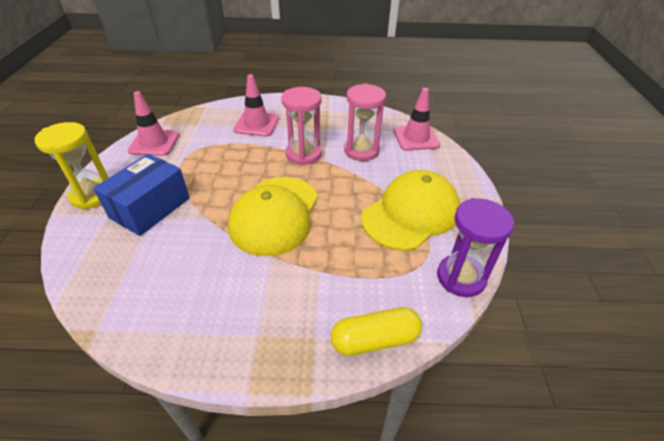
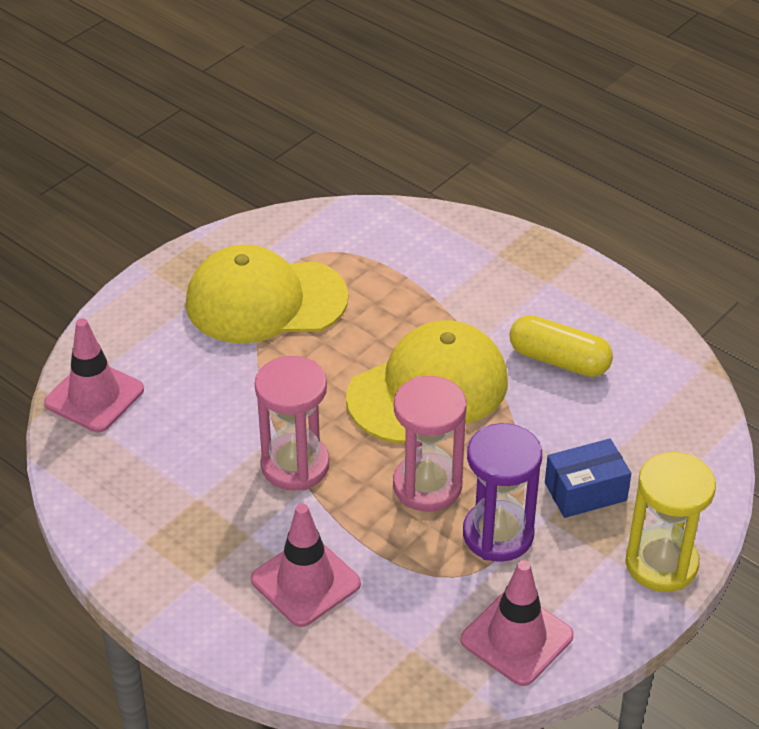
camera: 140 degrees left, 0 degrees up
(150, 208) = (585, 492): blue box -> blue box, size x0.65
(361, 151) = (204, 421): pink hourglass -> pink hourglass (427, 486)
(375, 340) = (446, 225): yellow capsule -> yellow capsule (559, 360)
(461, 277) = (305, 222): purple hourglass -> purple hourglass (498, 534)

